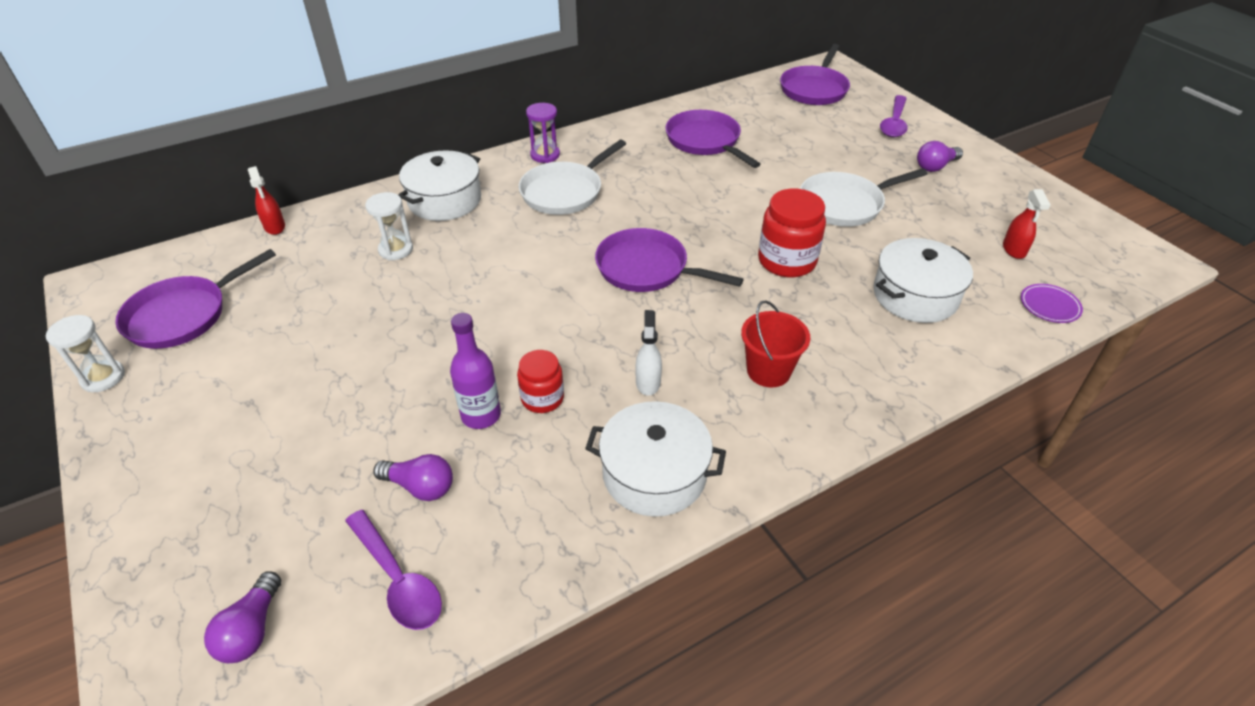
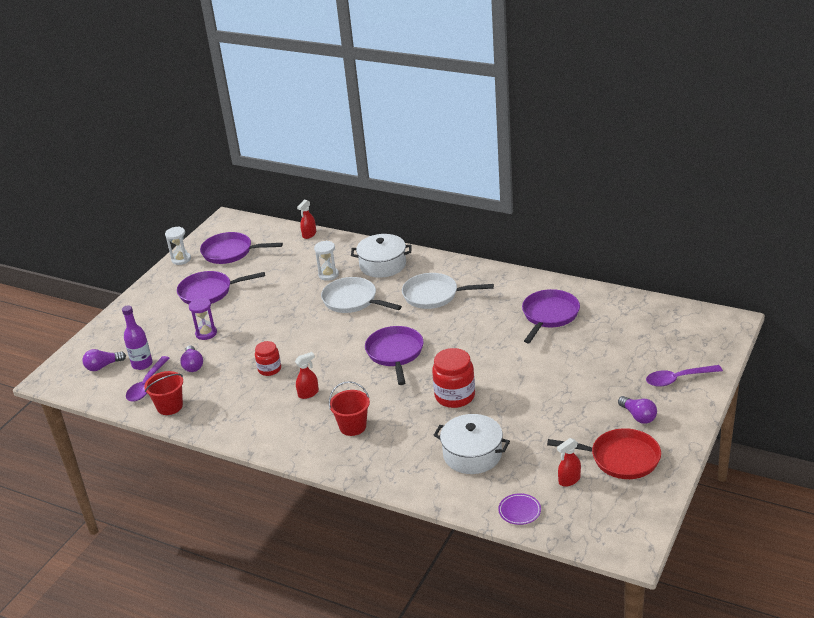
camera: 60 degrees right, 10 degrees down
(481, 415) = (244, 358): purple bottle -> purple bottle (142, 364)
(500, 570) = (170, 406): none -> red bucket
(545, 155) = (462, 271): purple hourglass -> purple hourglass (206, 333)
(648, 382) = (308, 393): white spray bottle -> red spray bottle
(654, 474) = (252, 421): white pot -> none
(814, 89) = (681, 328): purple pan -> purple pan (209, 292)
(845, 204) = (541, 395): white pan -> white pan (352, 300)
(935, 166) = (638, 416): purple light bulb -> purple light bulb turned 150 degrees counterclockwise
(999, 204) = (620, 458): none -> red pan

